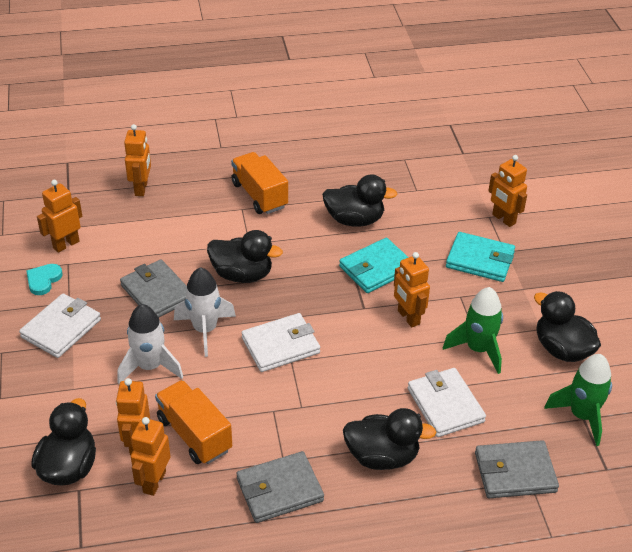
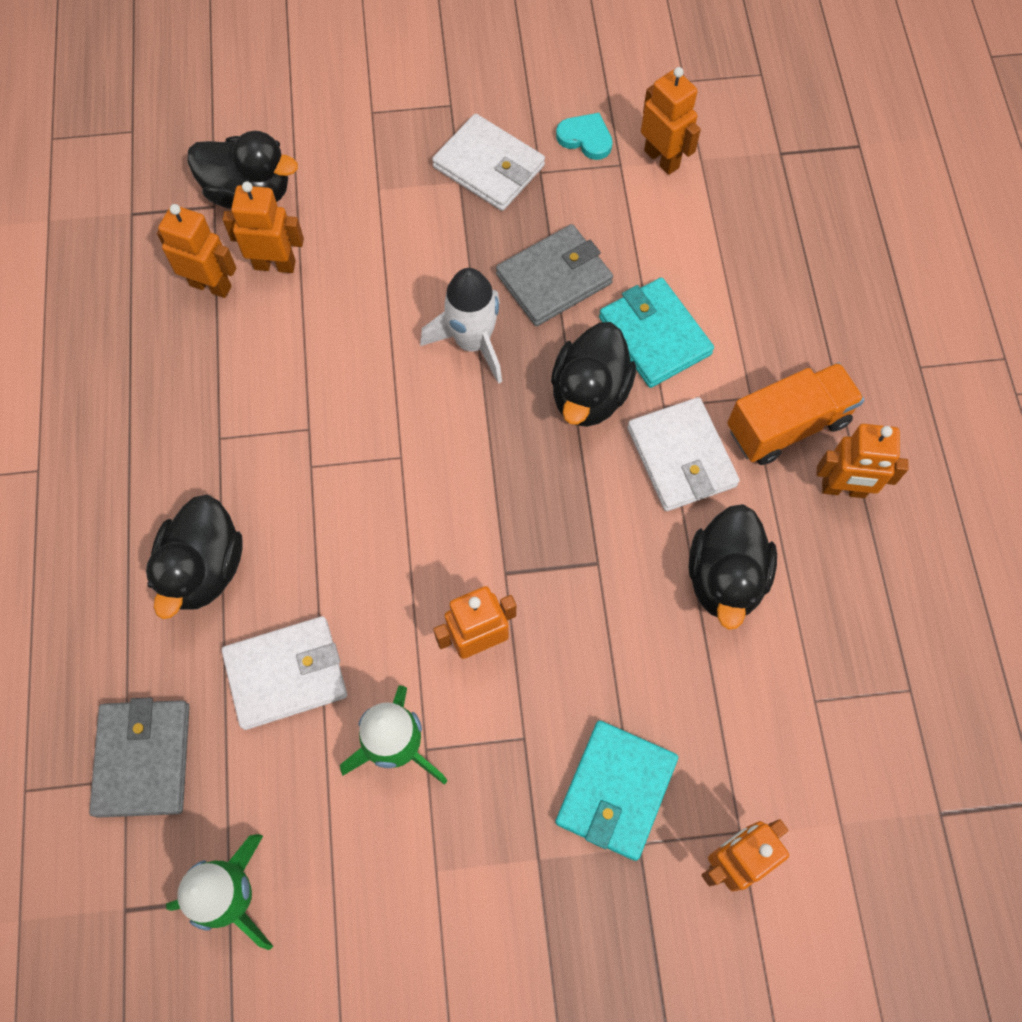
camera: 95 degrees right, 25 degrees up
(141, 188) = (797, 250): orange robot -> orange robot (843, 489)
(150, 366) = (407, 274): white rocket -> none
(194, 434) = (280, 330): orange truck -> none
(279, 490) = (171, 431): grey wallet -> none
(280, 345) = (432, 444): white wallet -> white wallet (681, 457)
(376, 268) = (598, 603): turquoise wallet -> turquoise wallet (654, 336)
(562, 349) = (383, 897): black duck -> none

